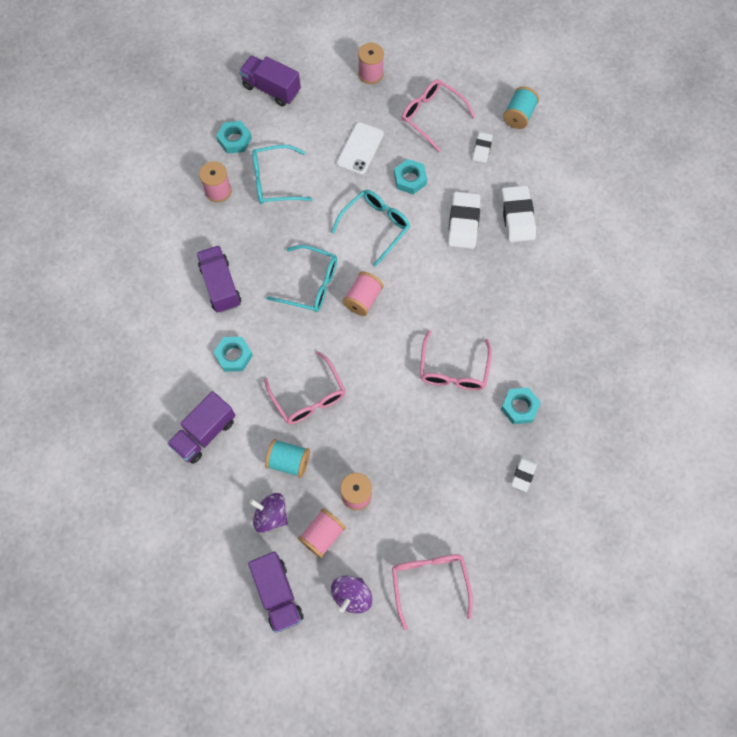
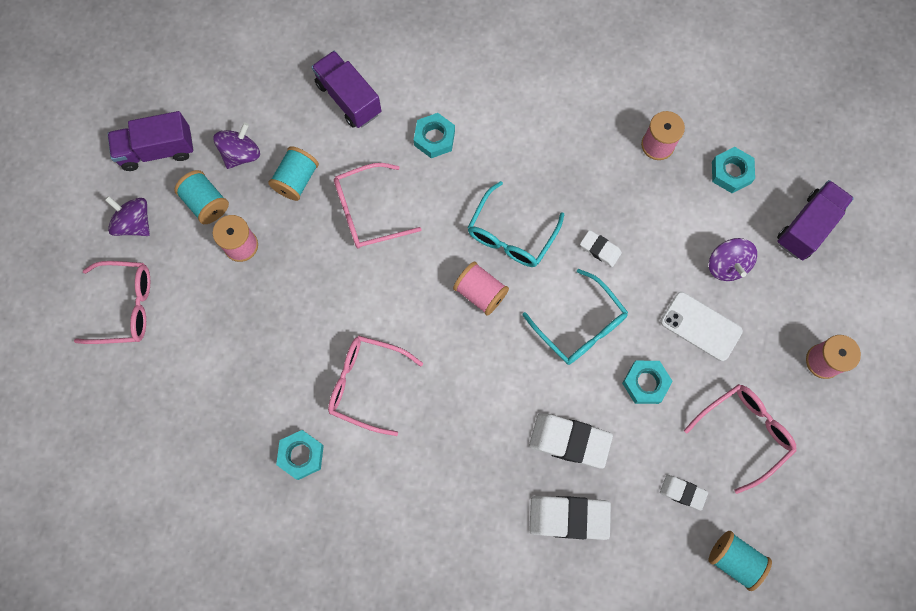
camera: 100 degrees right, 5 degrees up
(221, 286) = (526, 134): purple truck -> none
(274, 181) = (663, 212): turquoise glasses -> none
(310, 136) = (726, 265): none -> purple spinning top
(322, 535) = (206, 203): pink spool -> turquoise spool
(523, 474) = (218, 440): white eraser -> white eraser (600, 249)

